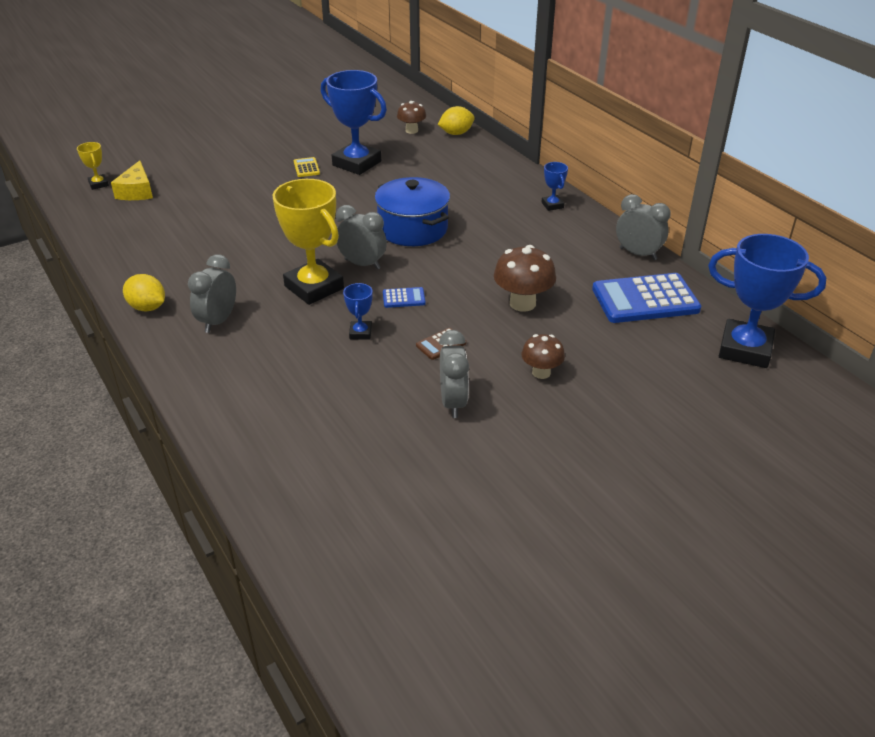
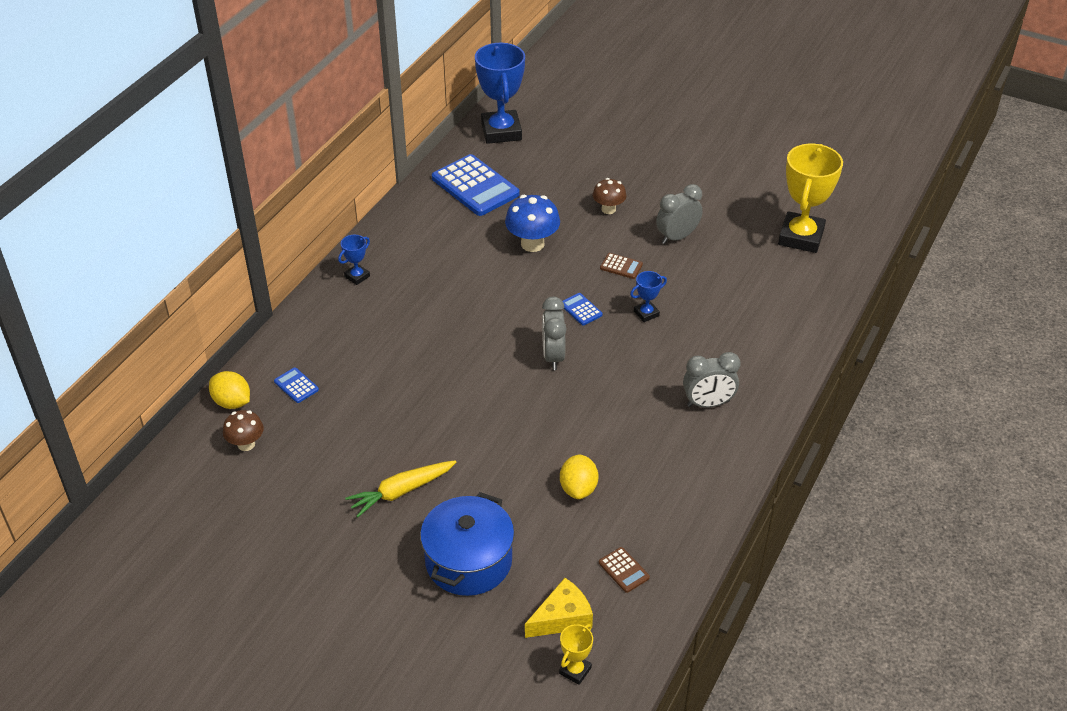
camera: 120 degrees left, 5 degrees up
(134, 223) = (623, 570): none -> brown calculator
(147, 307) = (733, 461): yellow lemon -> yellow lemon (578, 488)
(306, 168) = (401, 492): yellow calculator -> yellow carrot
(314, 287) = (612, 370): yellow trophy -> yellow trophy (801, 237)
(357, 163) = (362, 453): blue trophy -> none
(413, 229) = (468, 350): blue pot -> blue pot (468, 561)
(448, 156) = (296, 386): none -> blue calculator
(522, 303) = (532, 244): brown mushroom -> blue mushroom
(638, 254) = (409, 206): grey clock -> none

